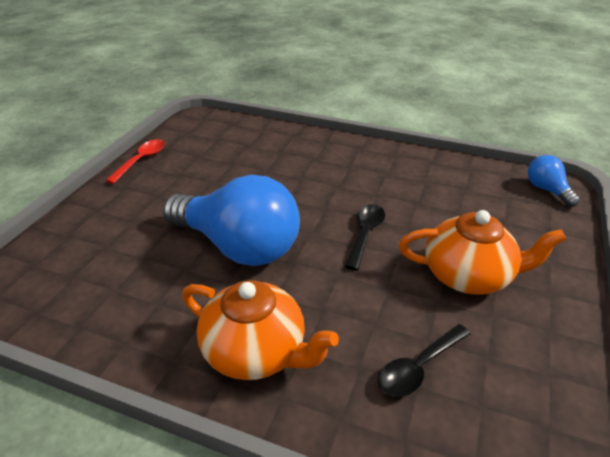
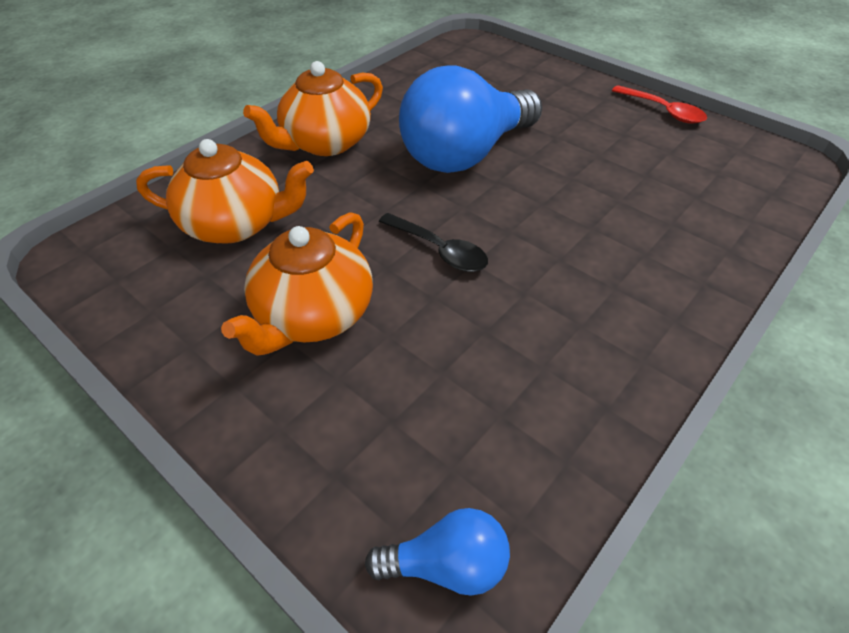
camera: 110 degrees right, 10 degrees up
(418, 367) = (236, 224): black spoon -> orange teapot

